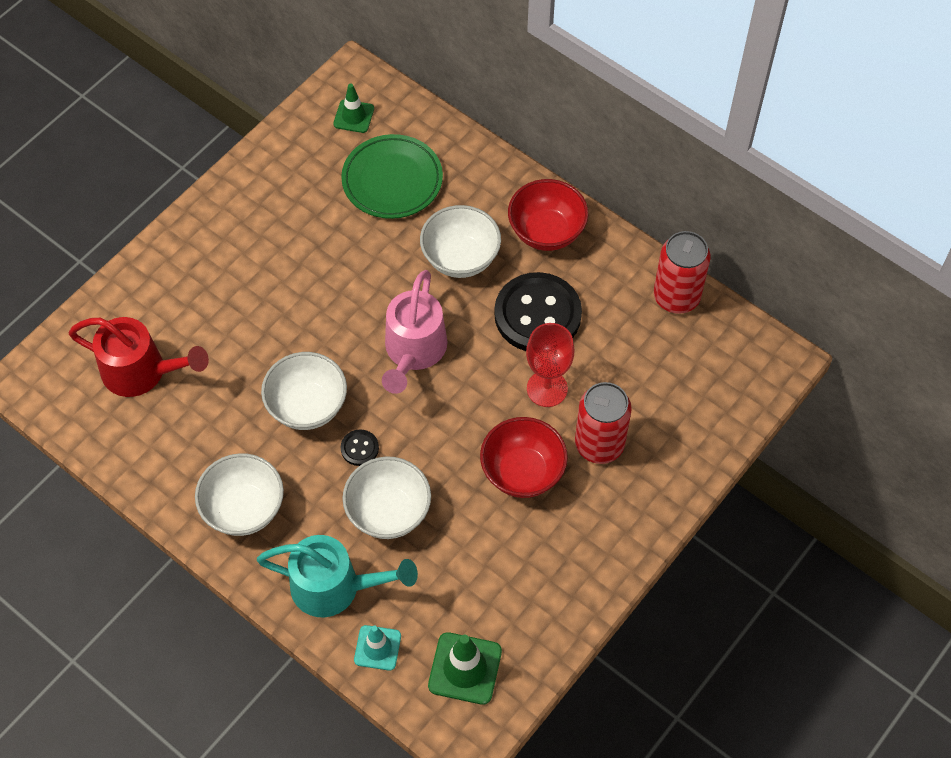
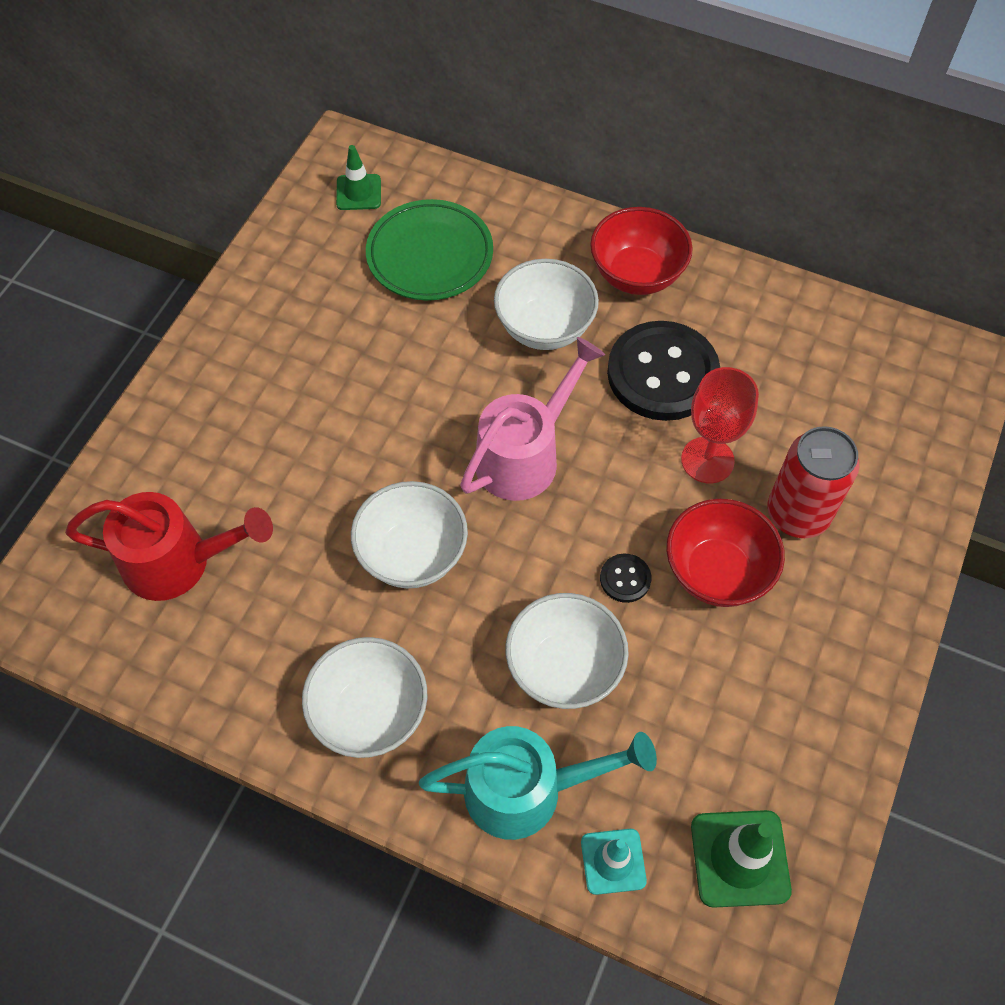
camera: 15 degrees left, 0 degrees up
(359, 448) = (498, 593): black button -> black button (625, 579)
(413, 352) = (526, 454): pink watering can -> pink watering can turned 135 degrees counterclockwise
(676, 297) = (818, 315): red can -> none

